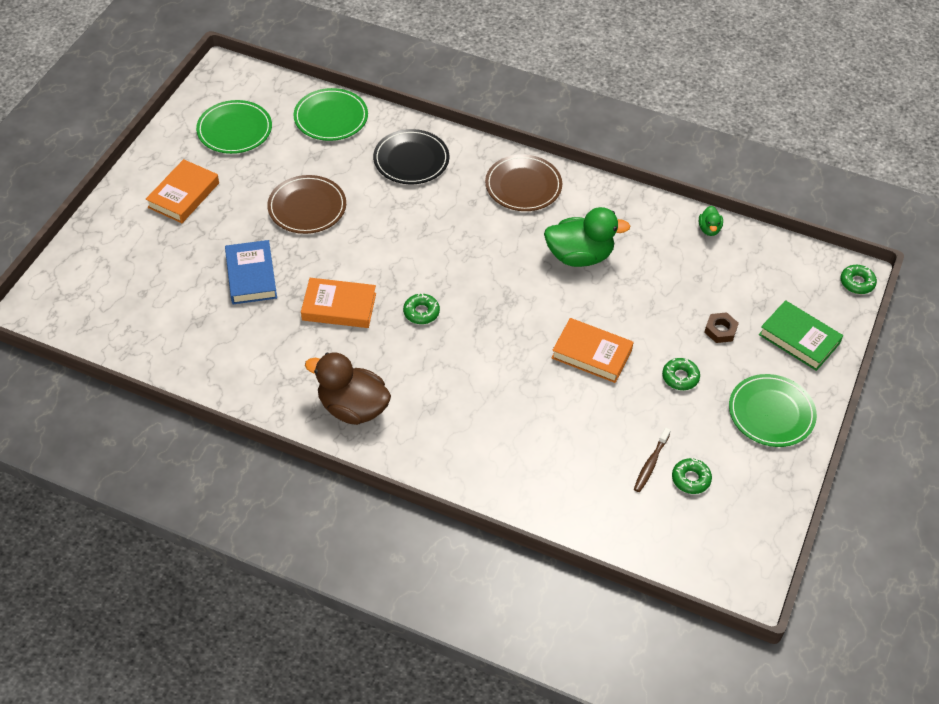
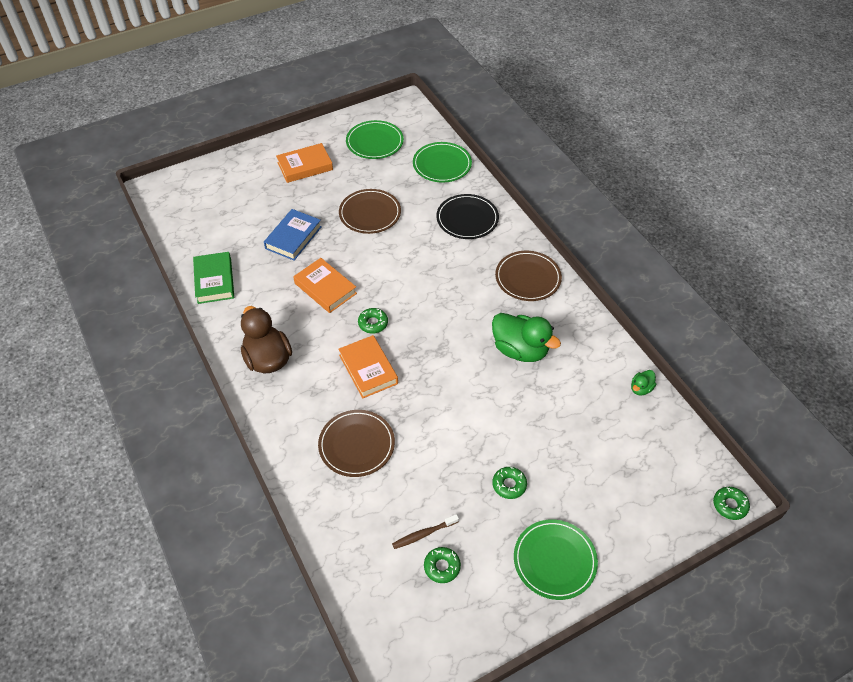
camera: 40 degrees right, 0 degrees up
(518, 429) = (356, 445): none -> brown plate
(591, 354) = (460, 425): orange book -> orange book (368, 369)
(720, 330) = (575, 470): brown nut -> none
(799, 339) = (634, 518): green book -> green book (214, 281)

